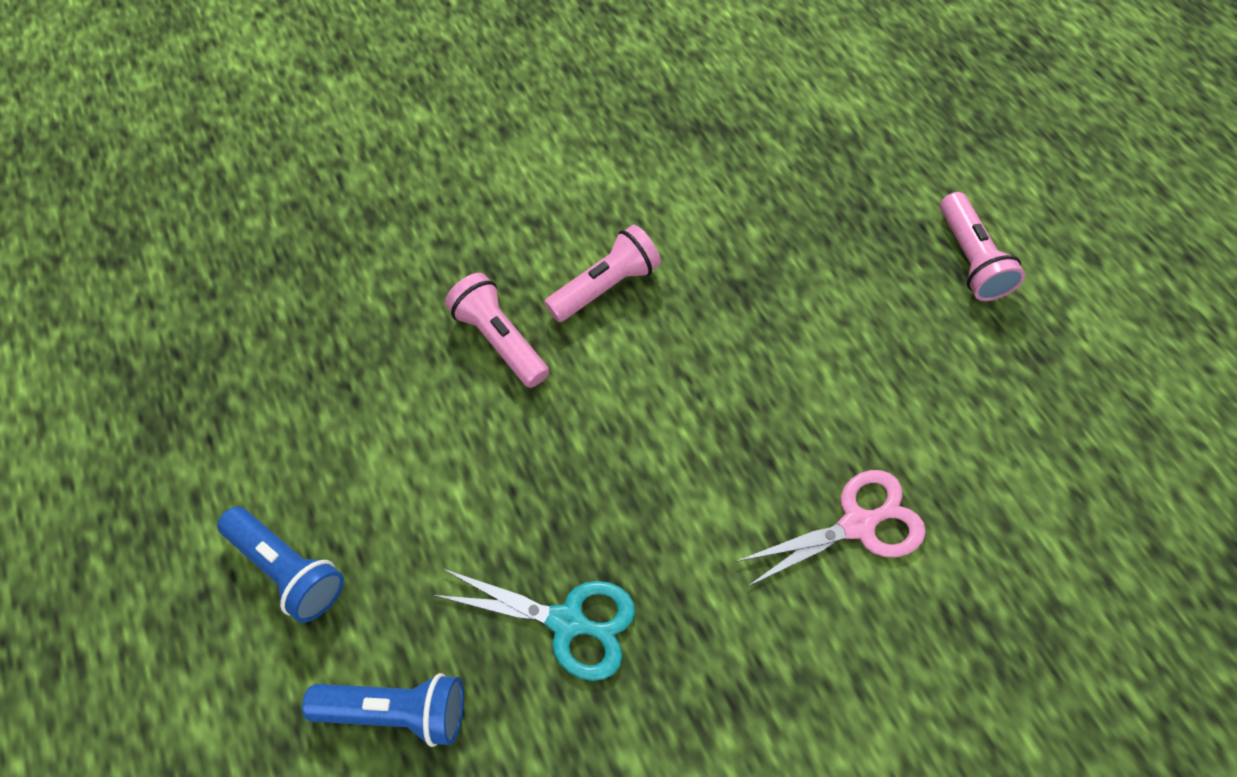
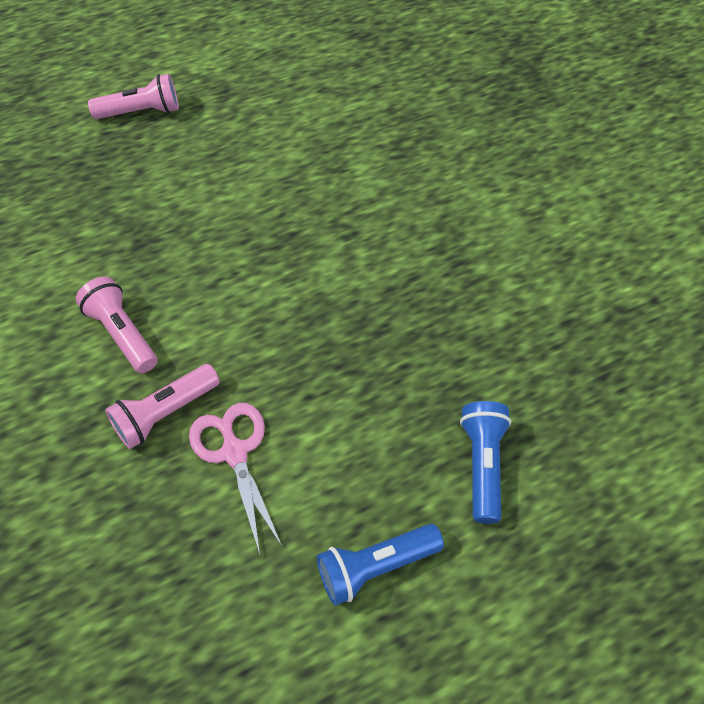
camera: 90 degrees left, 5 degrees down
(288, 568) = (375, 567): blue flashlight -> blue flashlight turned 150 degrees counterclockwise
(567, 621) = (411, 356): turquoise scissors -> none
(857, 524) = (339, 191): pink scissors -> pink scissors (234, 452)

